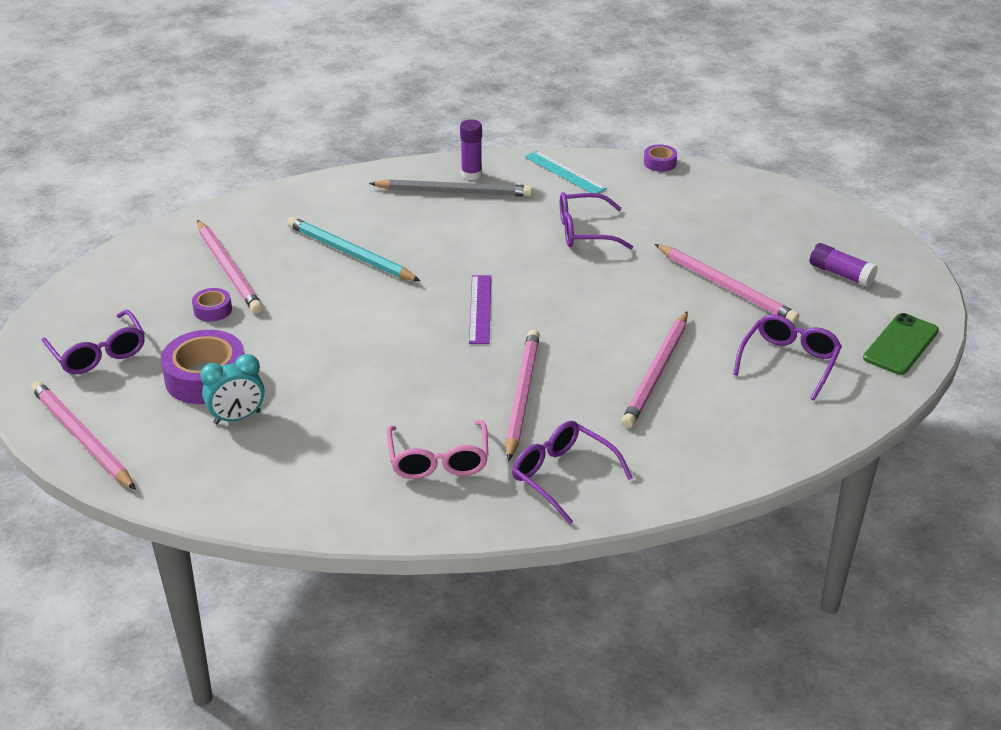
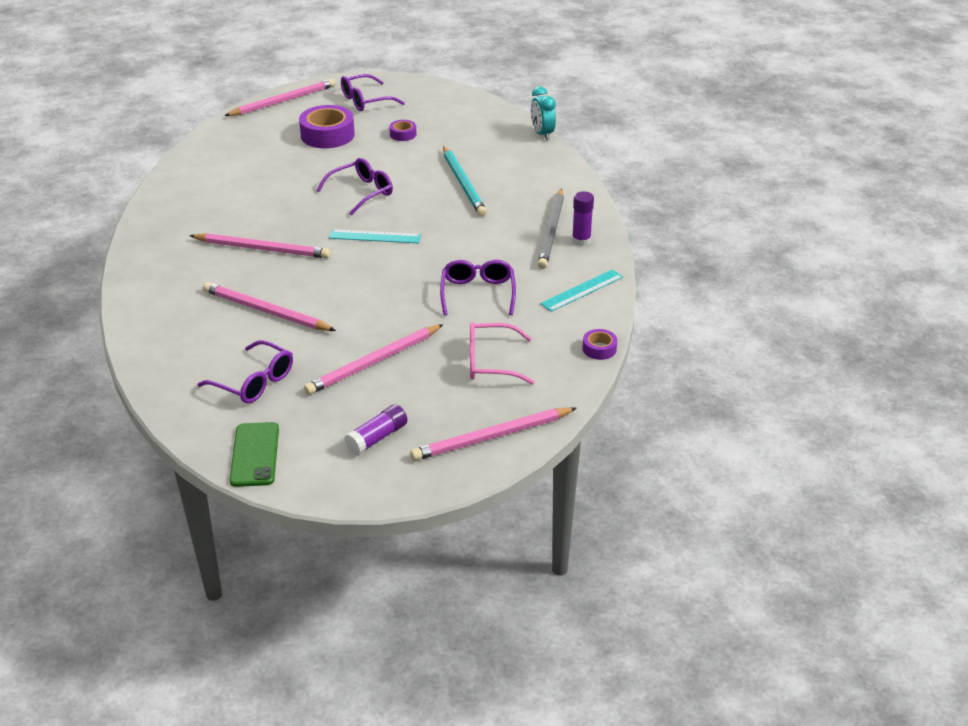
camera: 95 degrees right, 0 degrees up
(229, 269) = (451, 138): pink pencil -> pink pencil (492, 437)
(237, 418) = (282, 146): turquoise clock -> turquoise clock (542, 134)
(350, 253) = (463, 184): turquoise pencil -> turquoise pencil turned 120 degrees clockwise
(438, 461) = (208, 214): pink glasses -> pink glasses (490, 362)
(480, 309) = (375, 236): purple ruler -> turquoise ruler
(562, 476) = (169, 260): purple glasses -> purple glasses (362, 192)
(900, 344) = (255, 454): green phone -> green phone turned 45 degrees clockwise

